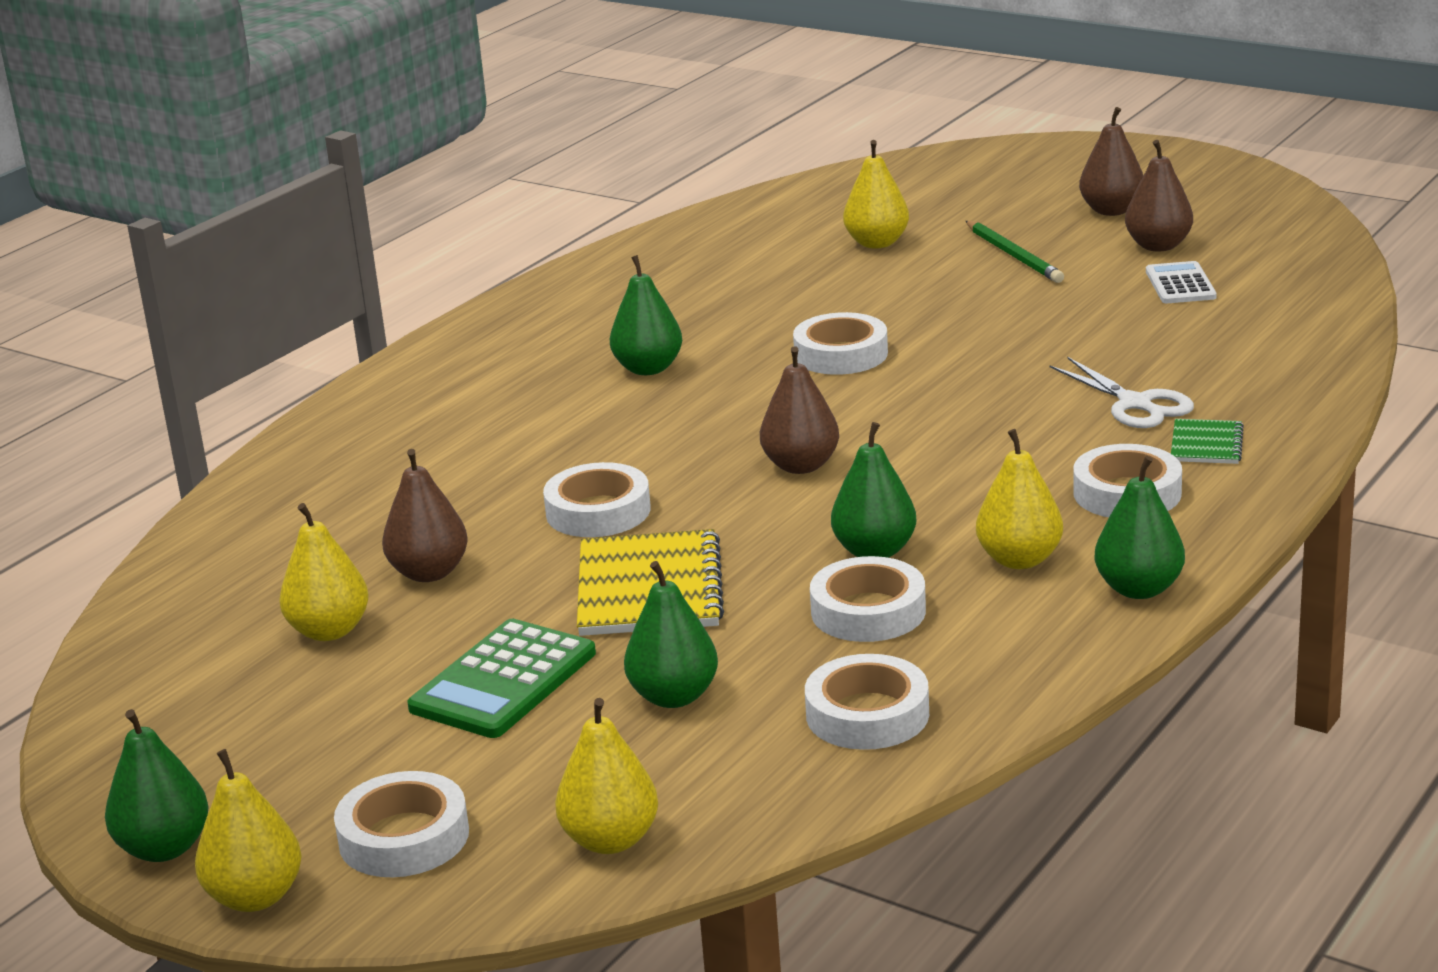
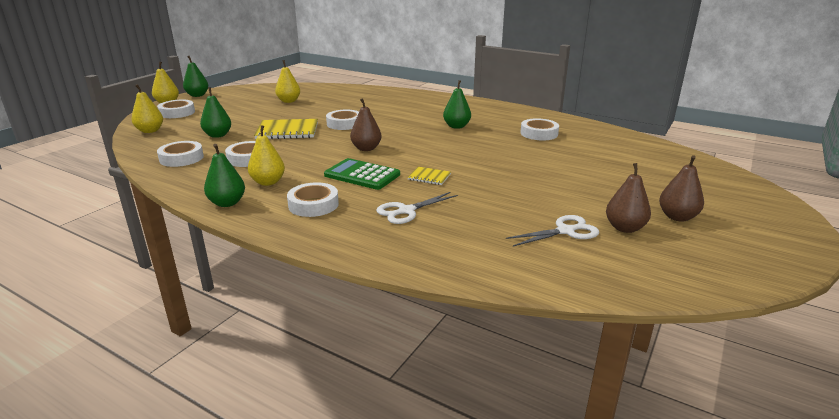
camera: 85 degrees right, 0 degrees up
(429, 573) = (315, 108): brown pear -> none
(503, 681) = (245, 118): green calculator -> green calculator (362, 175)
(841, 354) = (468, 154): white tape -> white tape (539, 133)
(875, 551) = (291, 159): green pear -> none
(877, 243) = (598, 160): yellow pear -> none
(971, 389) = (429, 177): none -> yellow notebook
(1014, 255) = (594, 189): green pencil -> none
(1180, 284) = (565, 231): white calculator -> white scissors
(1206, 444) = (355, 225): green notebook -> none

